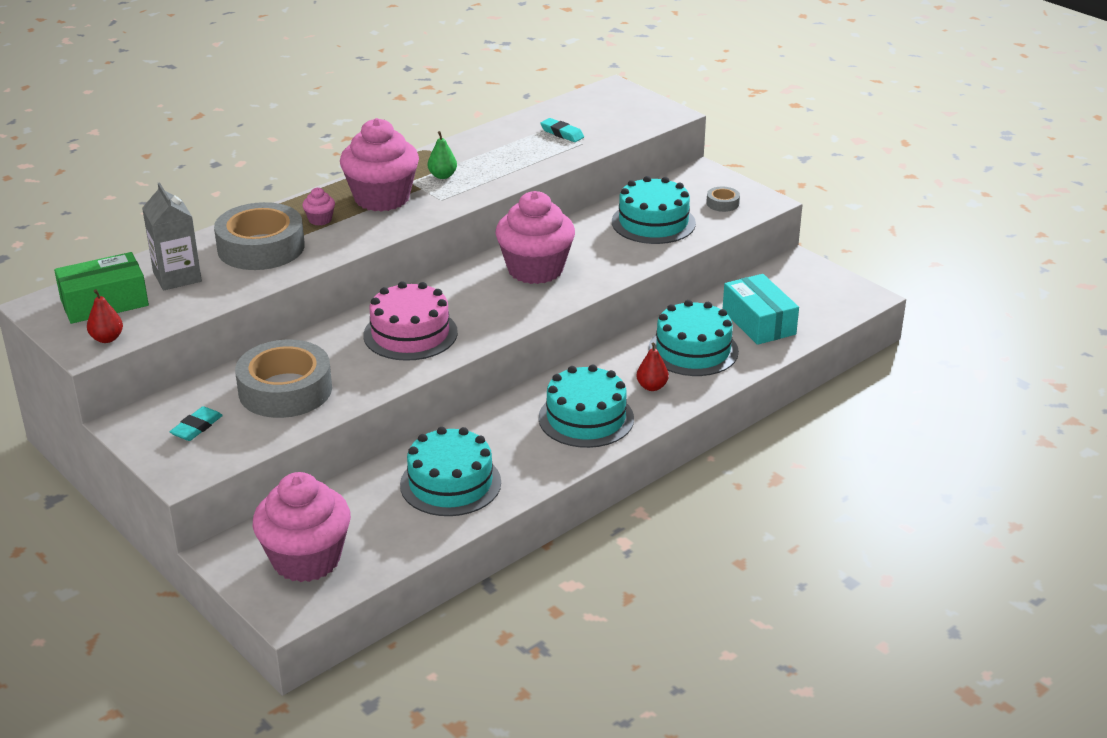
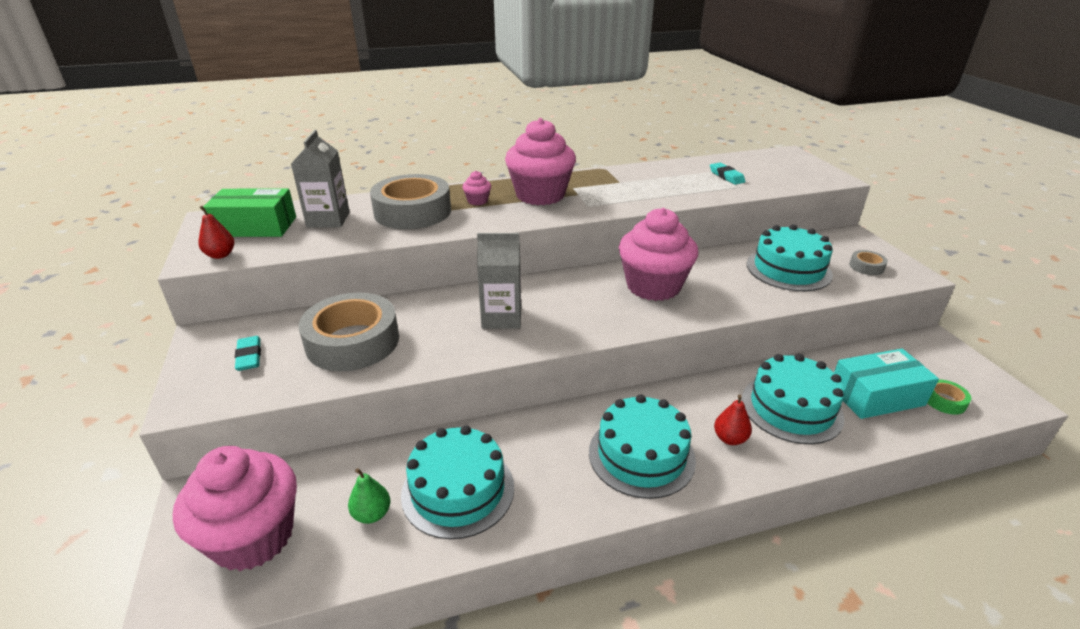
camera: 25 degrees right, 0 degrees up
(197, 427) = (249, 356): turquoise eraser -> turquoise eraser turned 75 degrees counterclockwise
(410, 334) = (501, 317): pink cake -> grey carton
(442, 176) = (603, 188): green pear -> green pear (372, 514)
(759, 322) = (876, 396): turquoise box -> turquoise box turned 75 degrees clockwise
(813, 312) = (944, 401): none -> green tape

